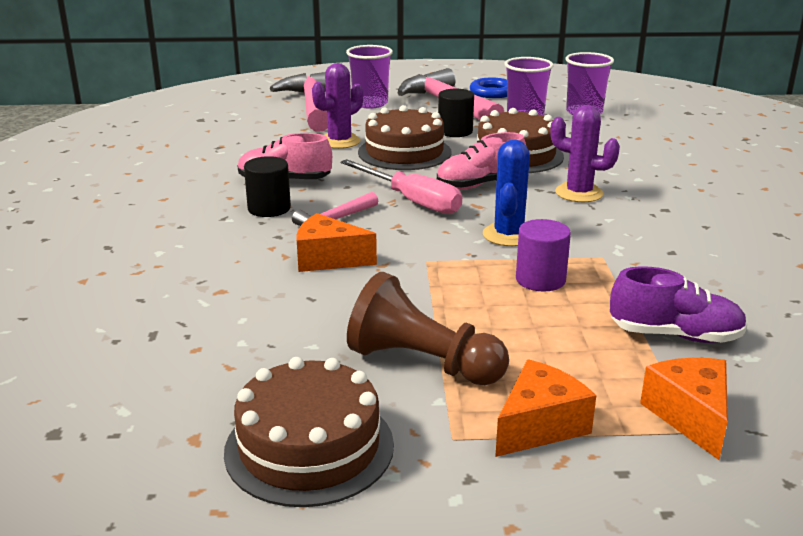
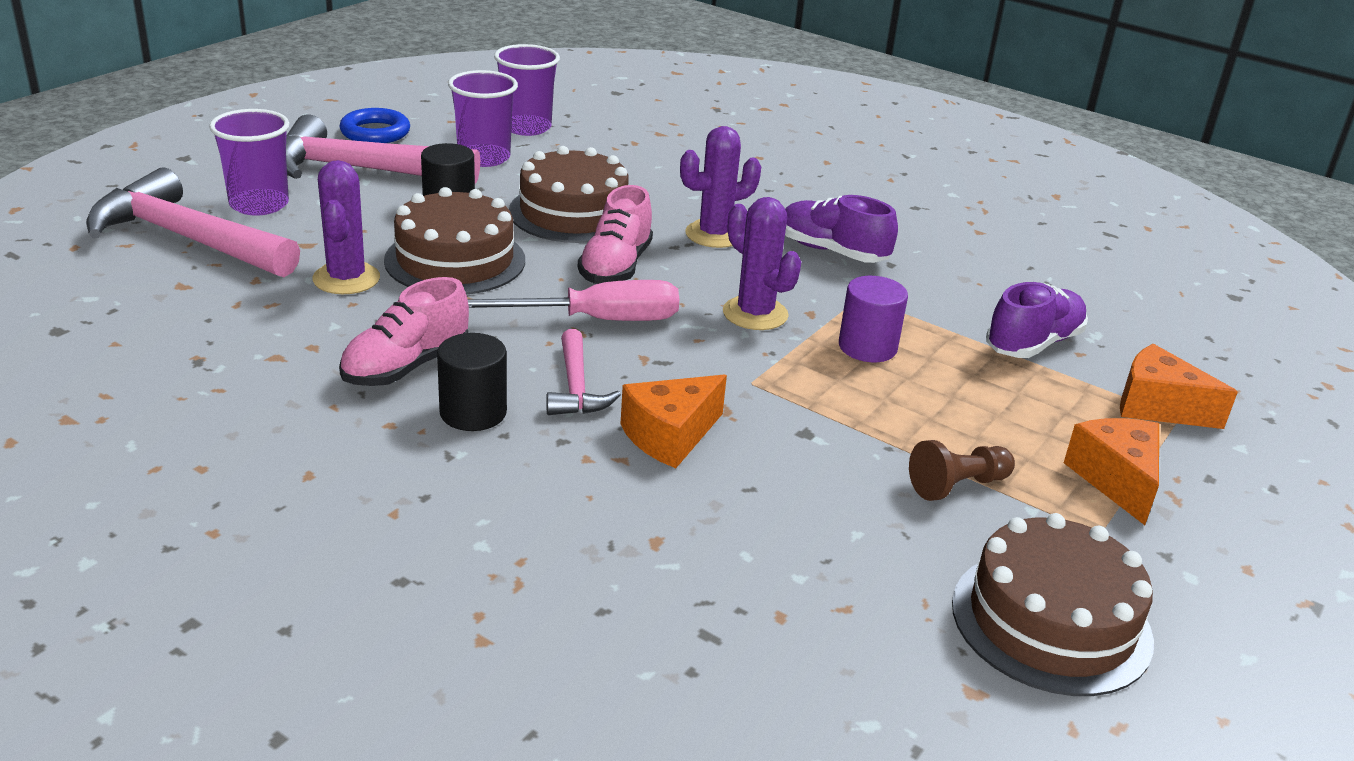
camera: 55 degrees left, 5 degrees up
(423, 363) = (957, 485): brown pawn -> brown pawn, size x0.59
(508, 235) = (755, 314): blue cactus -> purple cactus
(641, 229) = (832, 251): none -> purple shoe

